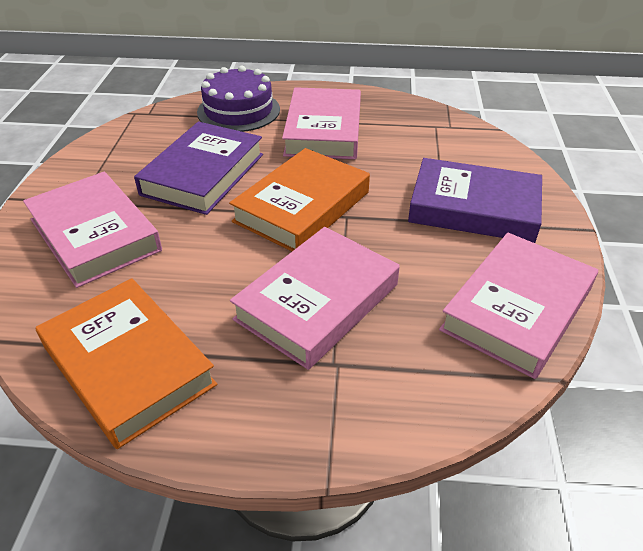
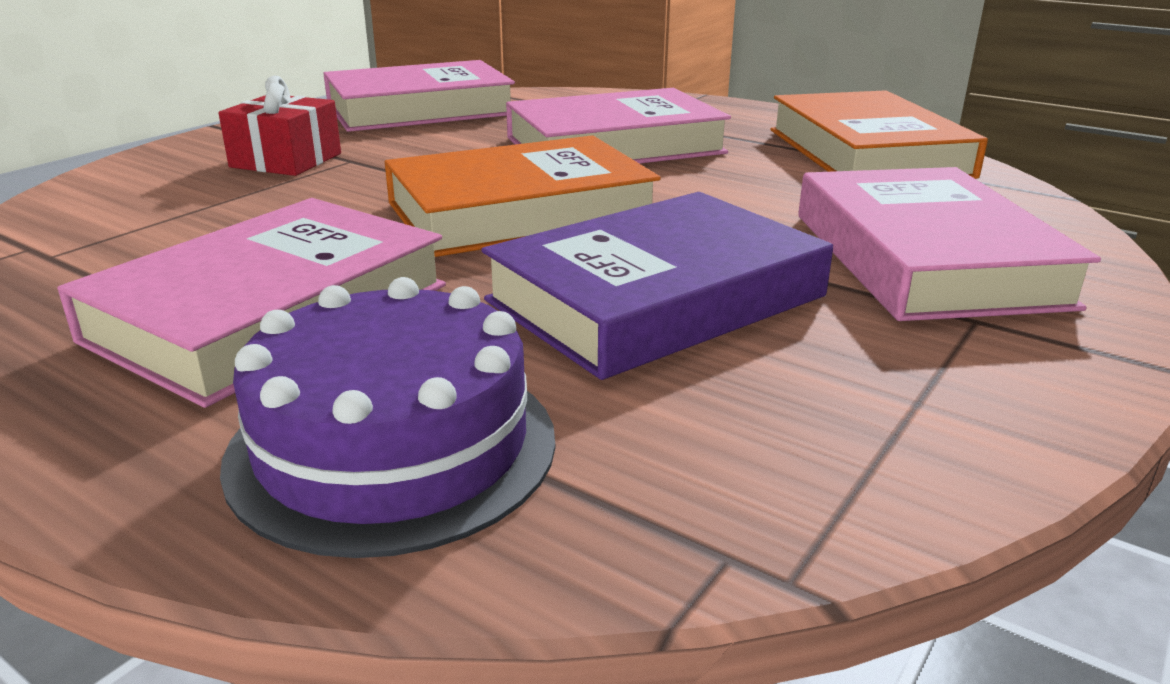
camera: 150 degrees left, 15 degrees down
(474, 208) = (286, 160): purple book -> red gift

